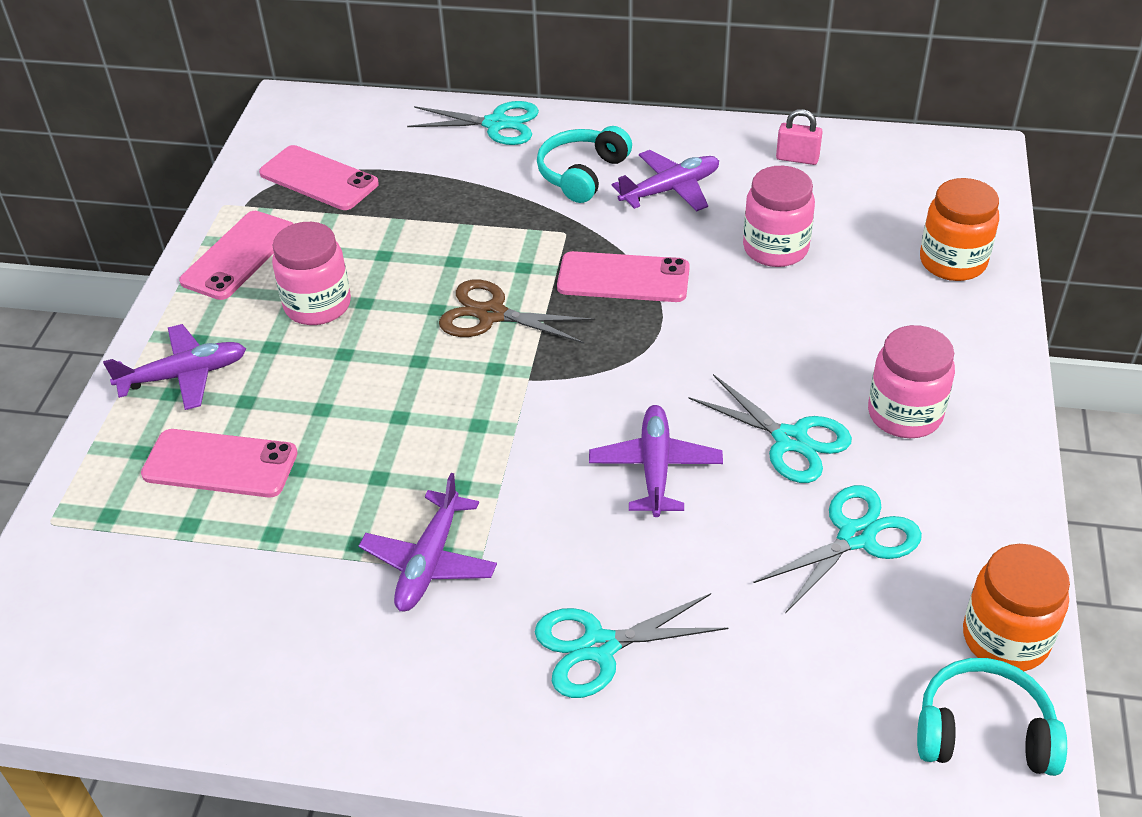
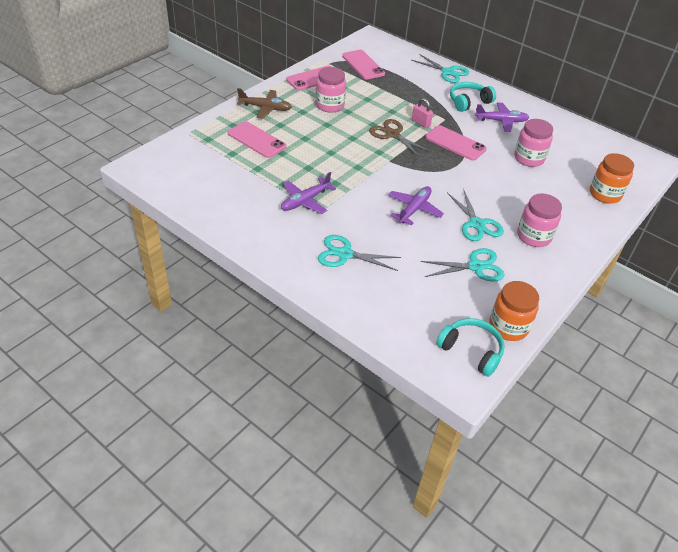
camera: 25 degrees right, 0 degrees up
(184, 375) = (265, 108): purple plane -> brown plane
(797, 158) = (567, 131): pink padlock -> pink padlock (421, 123)

